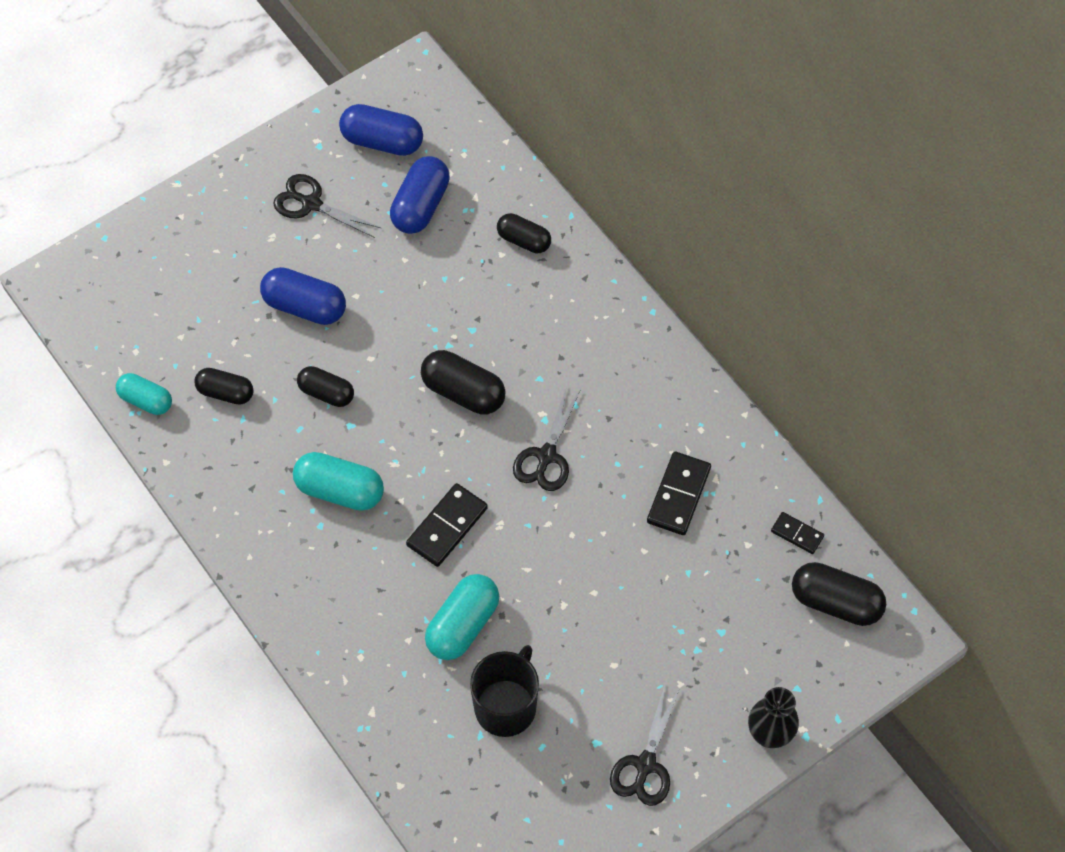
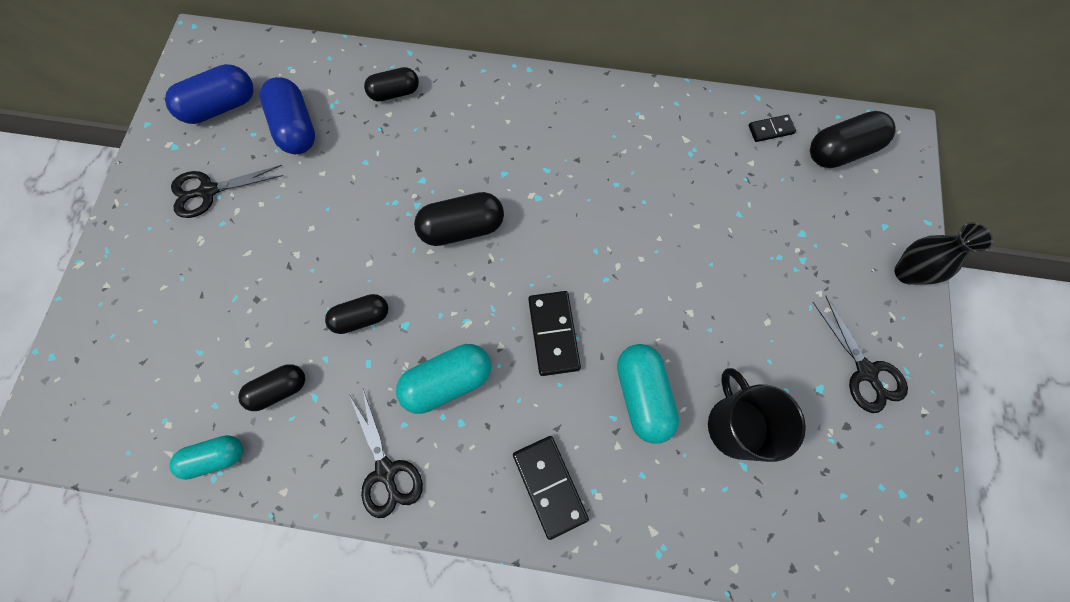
camera: 45 degrees left, 10 degrees up
(305, 306) = (279, 268): blue capsule -> none
(546, 456) = (566, 221): black scissors -> black scissors (386, 472)
(679, 495) = (676, 169): black domino -> black domino (550, 486)

